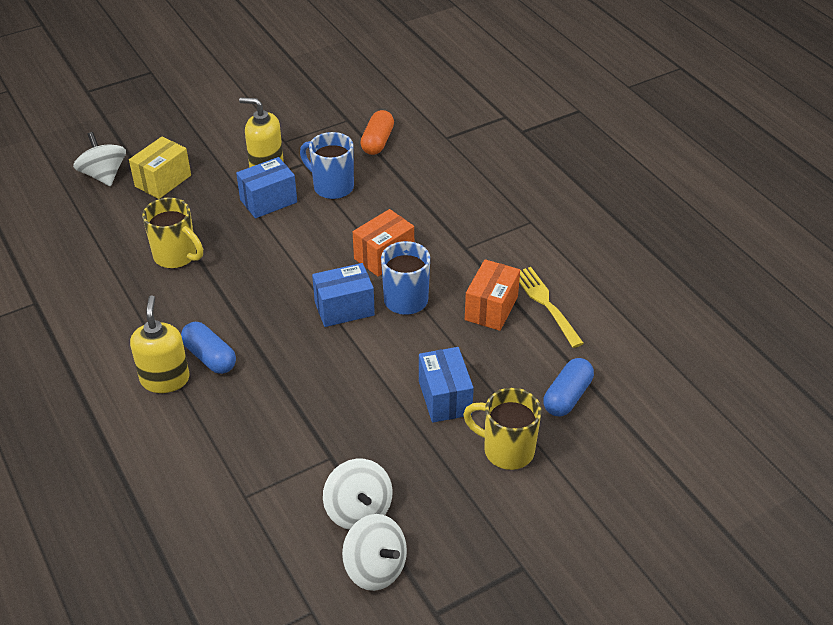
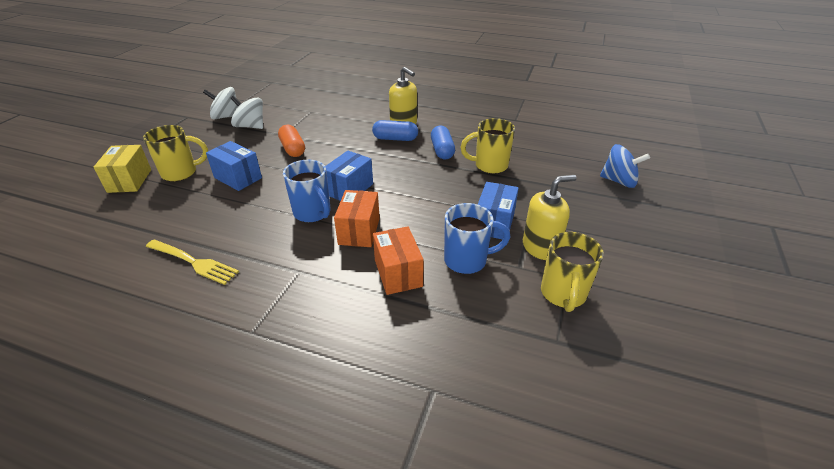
camera: 140 degrees right, 5 degrees down
(104, 175) = (619, 181): white spinning top -> blue spinning top
(163, 181) = (581, 197): yellow box -> yellow box (129, 181)
(303, 135) = (563, 294): none -> yellow mug
(377, 142) = (493, 332): orange capsule -> orange capsule (293, 149)
(491, 308) = (240, 237): orange box -> orange box (398, 273)
(567, 396) = (148, 212): blue capsule -> blue capsule (442, 150)

